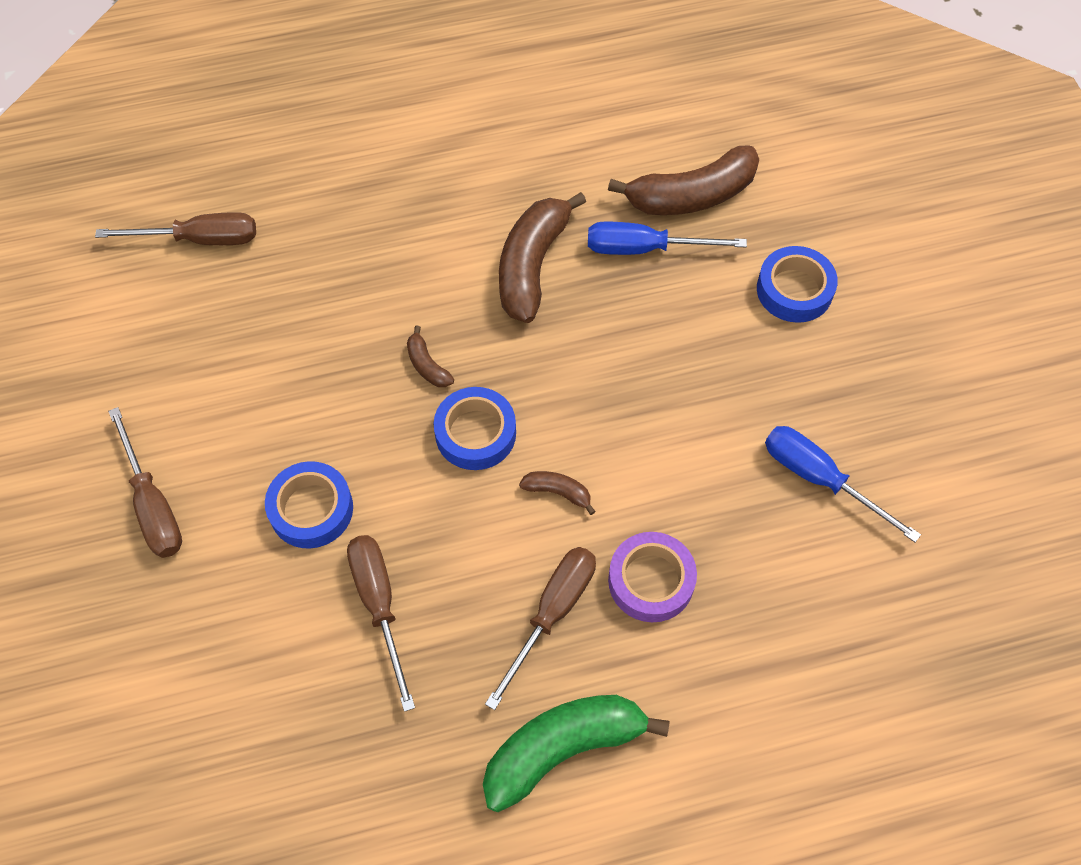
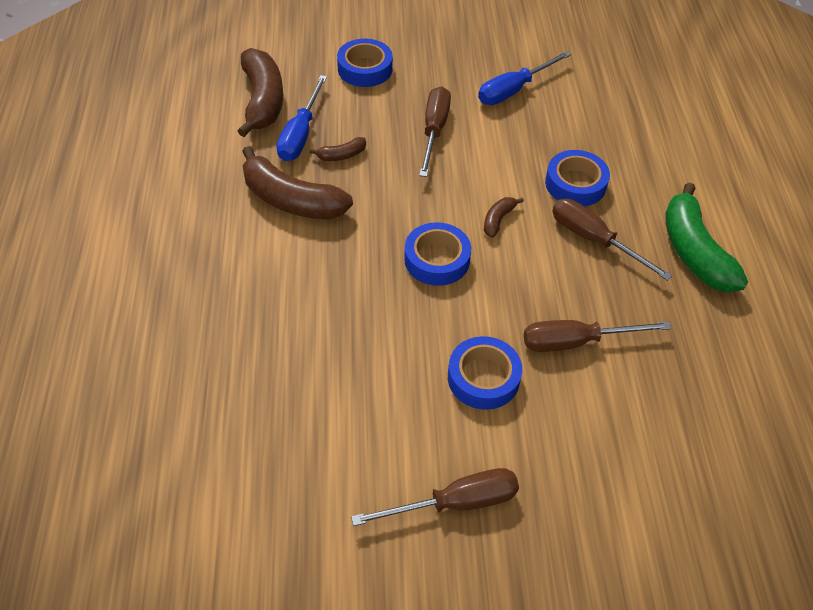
camera: 80 degrees left, 10 degrees down
(200, 239) = (164, 438): brown screwdriver -> brown screwdriver (434, 130)
(427, 365) = (365, 280): brown banana -> brown banana (341, 155)
(651, 581) = (575, 184): purple tape -> blue tape

